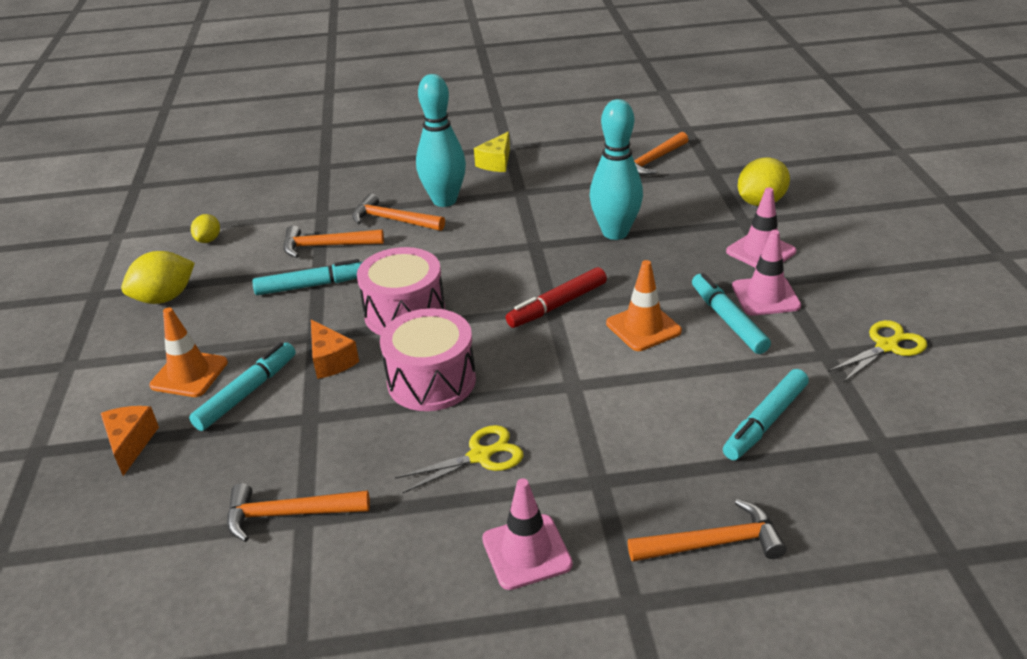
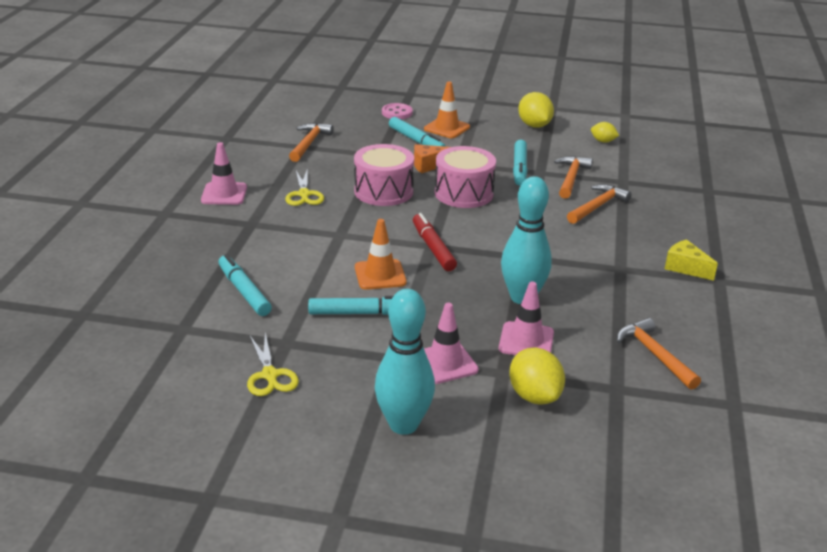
camera: 105 degrees right, 5 degrees down
(131, 444) = (397, 113): orange cheese -> pink button
(444, 200) = (620, 231): turquoise bowling pin -> turquoise bowling pin (403, 425)
(713, 543) = (174, 244): orange hammer -> none
(765, 296) = (378, 341): pink traffic cone -> pink traffic cone (526, 341)

